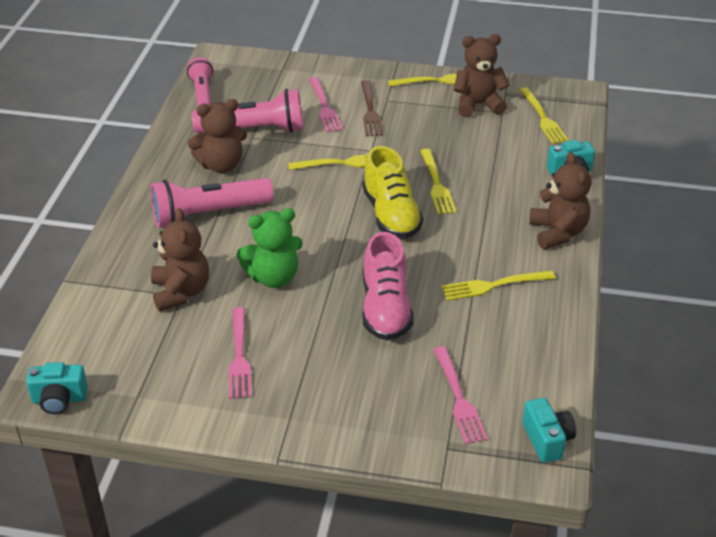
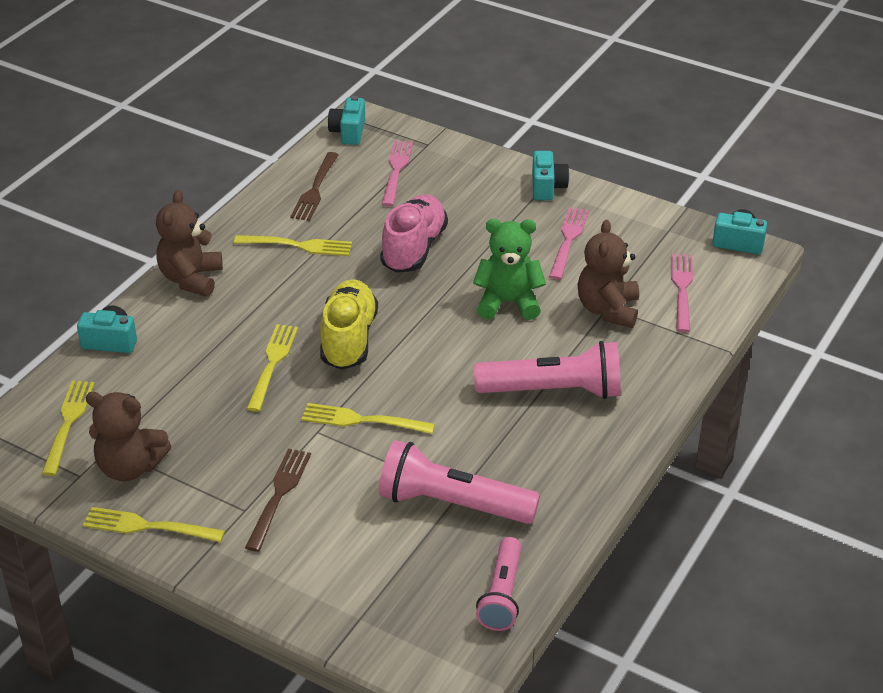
camera: 160 degrees left, 0 degrees up
(221, 165) = (516, 456): brown teddy bear -> none
(284, 420) = (547, 187): none -> turquoise camera
(324, 107) = (337, 519): pink fork -> pink fork (682, 289)
(525, 351) = (315, 189): none -> brown fork

